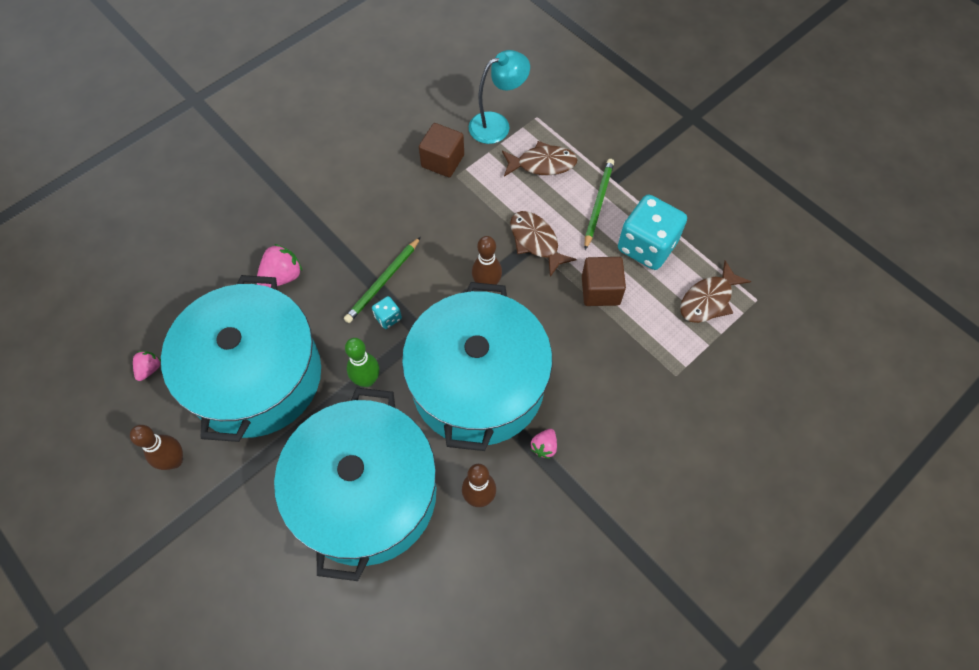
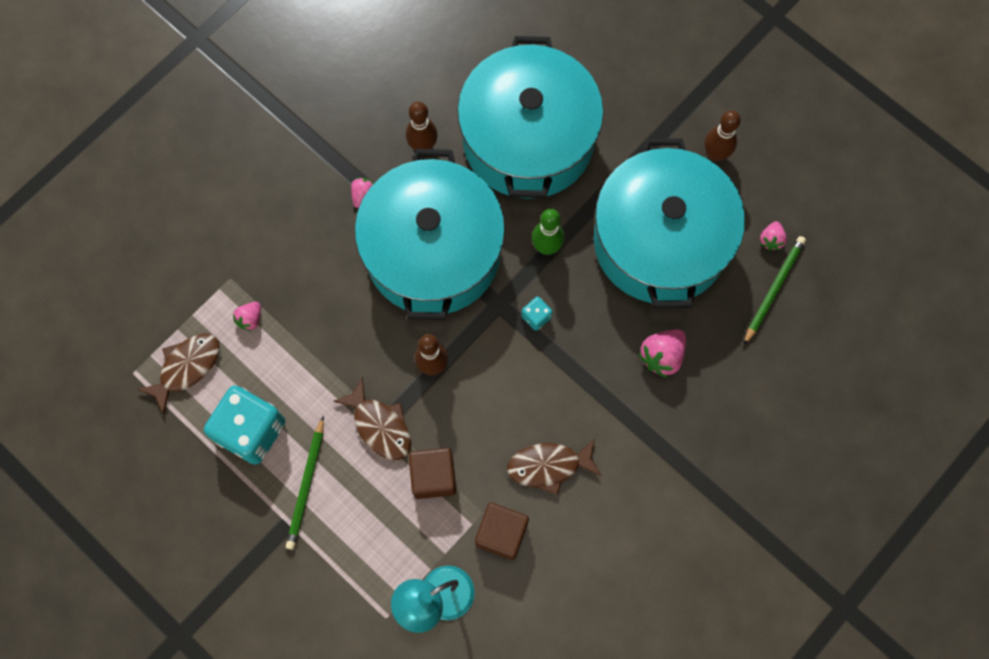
camera: 175 degrees right, 10 degrees up
(383, 282) = (548, 359): green pencil -> green pencil (773, 289)
(542, 164) = (376, 539): brown fish -> brown fish (549, 466)
(600, 290) = (306, 369): brown cube -> brown cube (433, 476)
(653, 336) = (250, 319): none -> pink strawberry

